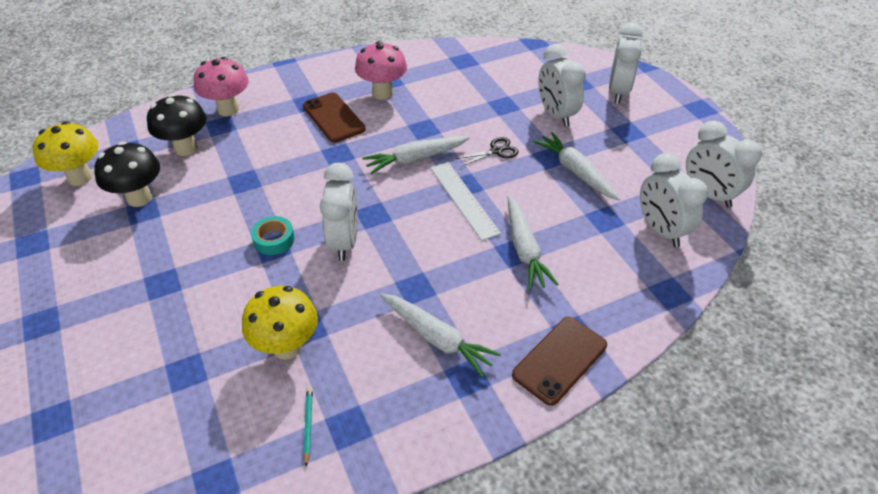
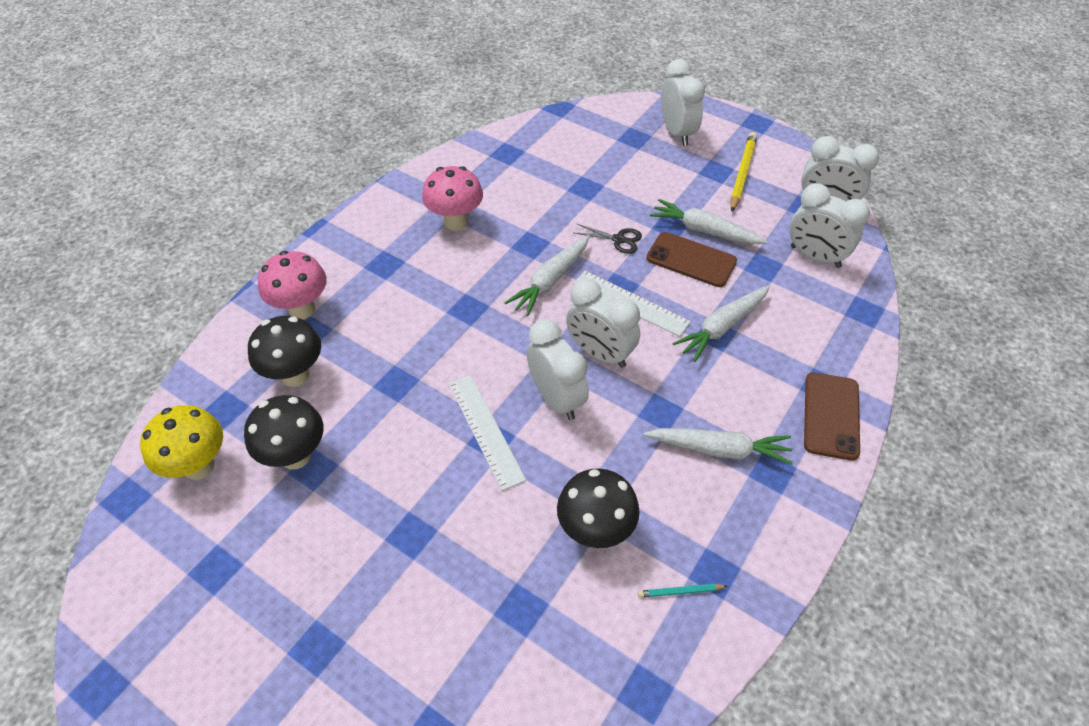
camera: 30 degrees left, 5 degrees up
(274, 239) = (485, 430): turquoise tape -> white ruler
(287, 347) = (595, 530): yellow mushroom -> black mushroom
(308, 425) = (680, 591): turquoise pencil -> turquoise pencil turned 60 degrees counterclockwise
(333, 118) = (428, 271): brown phone -> brown phone (691, 260)
(496, 151) = (618, 239): black scissors -> black scissors turned 75 degrees clockwise
(524, 249) = (722, 327): white carrot -> white carrot turned 90 degrees clockwise
(556, 115) = (641, 179): white clock -> white clock (600, 353)
(651, 142) = (742, 173): none -> yellow pencil

